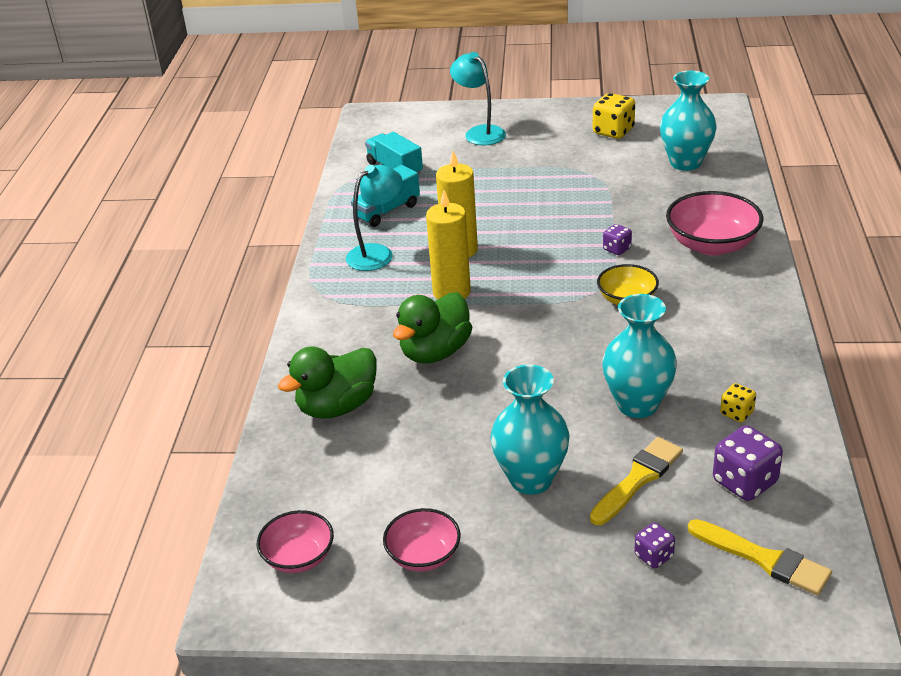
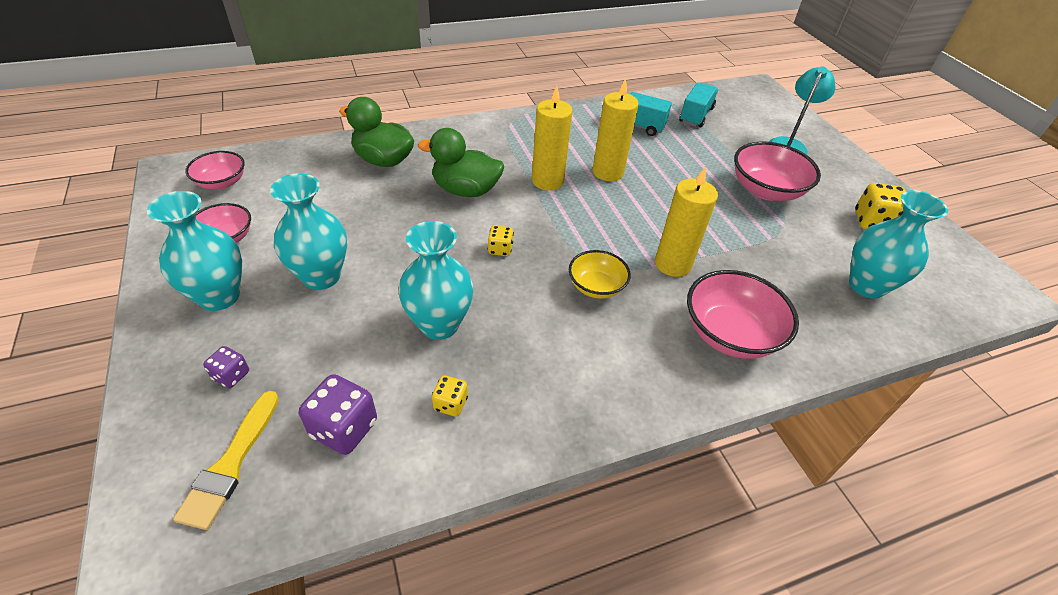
camera: 60 degrees right, 10 degrees up
(377, 253) = (576, 134): turquoise lamp -> none
(528, 563) = (219, 296): none -> turquoise vase
(541, 168) = (766, 190): none -> pink bowl
(547, 346) = (500, 249): none -> yellow dice
(617, 249) = (673, 264): purple dice -> yellow candle
(638, 479) = (334, 345): yellow brush -> none

